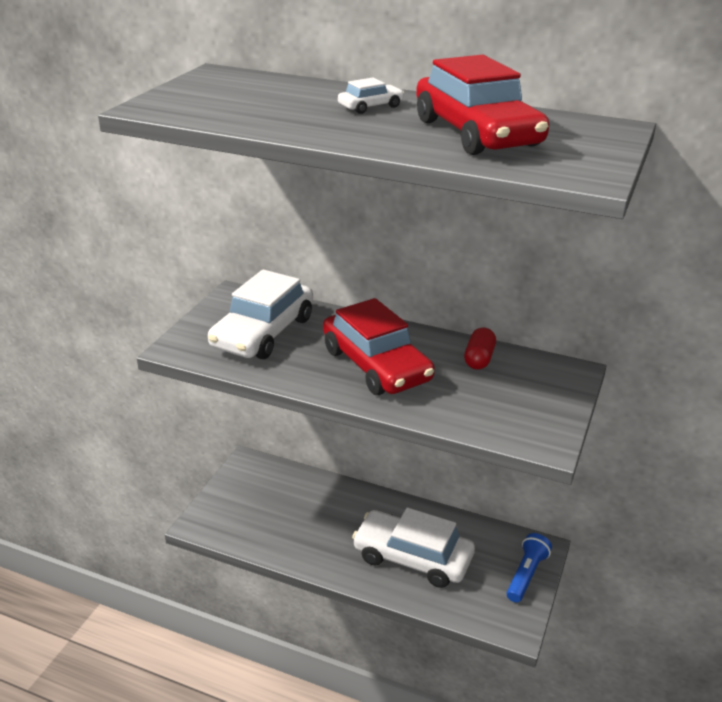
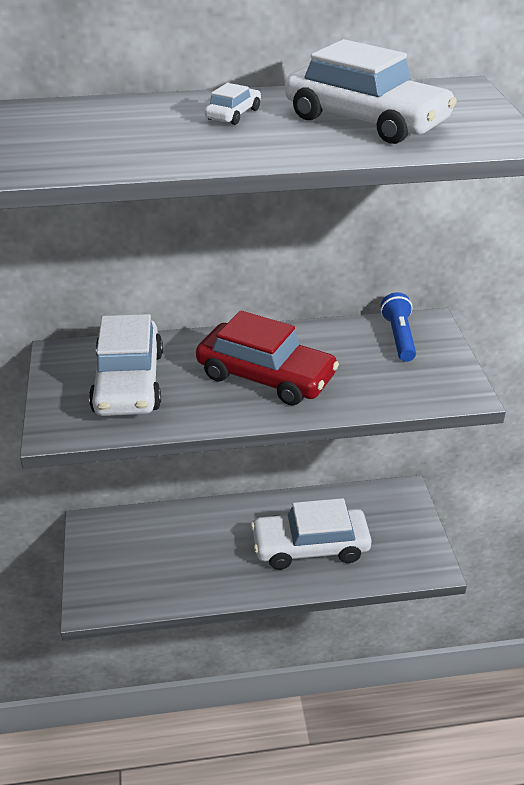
camera: 30 degrees left, 5 degrees up
(476, 133) = (365, 120): red car -> white car
(479, 359) = (347, 338): red capsule -> none
(526, 575) = (410, 519): blue flashlight -> blue flashlight (399, 337)

